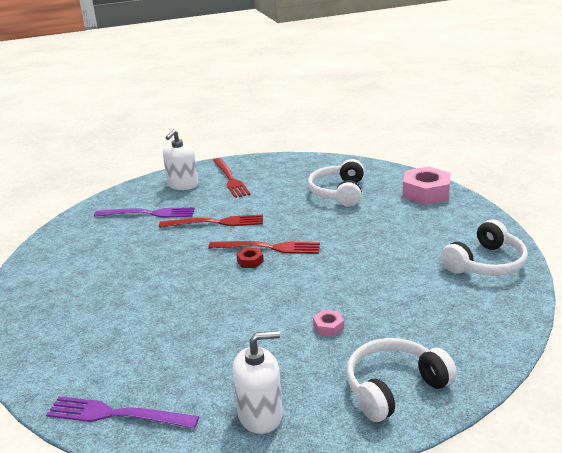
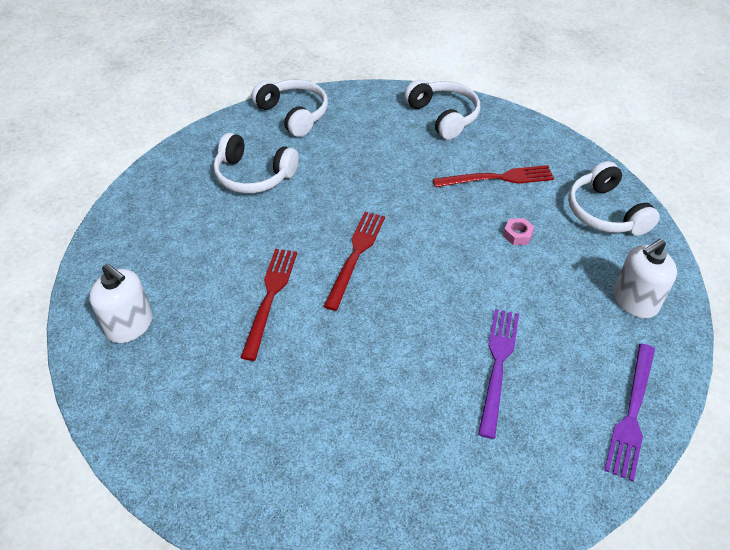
camera: 80 degrees left, 20 degrees up
(148, 213) = (201, 373): purple fork -> purple fork (498, 366)
(230, 179) = (146, 269): red fork -> red fork (497, 178)
(250, 261) = (380, 275): red nut -> none
(260, 415) = (635, 301): white soap dispenser -> white soap dispenser turned 120 degrees counterclockwise
(426, 193) = (294, 114): pink nut -> white headphones

